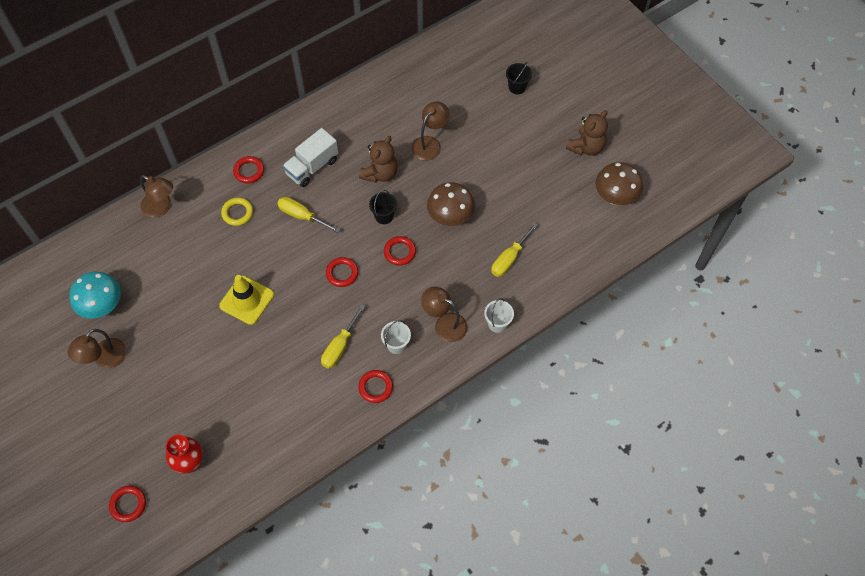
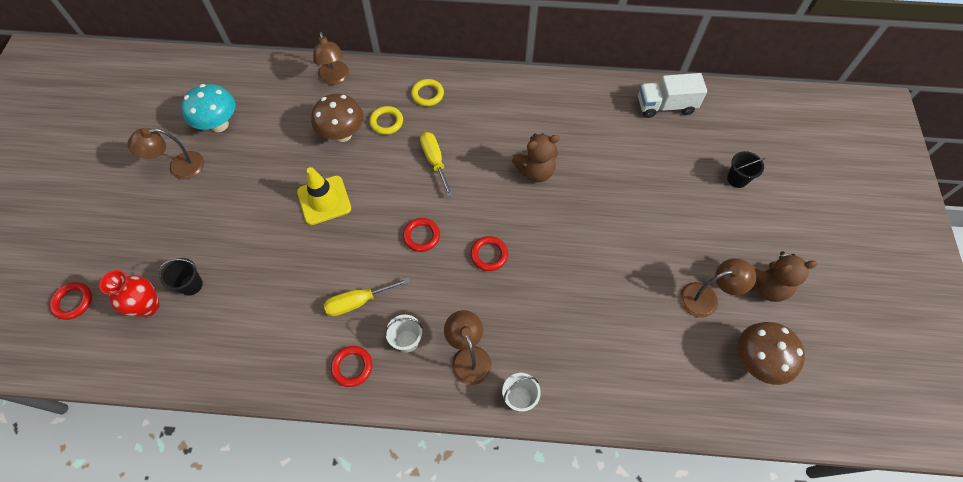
camera: 40 degrees right, 0 degrees up
(249, 171) = (427, 94): red ring -> yellow ring
(312, 167) = (482, 125): white truck -> white truck (665, 106)
(384, 216) = (504, 212): black bucket -> black bucket (191, 285)
(430, 143) = (605, 175): brown lamp -> brown lamp (706, 297)
(450, 217) = (564, 257): brown mushroom -> brown mushroom (343, 134)
(509, 259) = (588, 341): yellow screwdriver -> none

